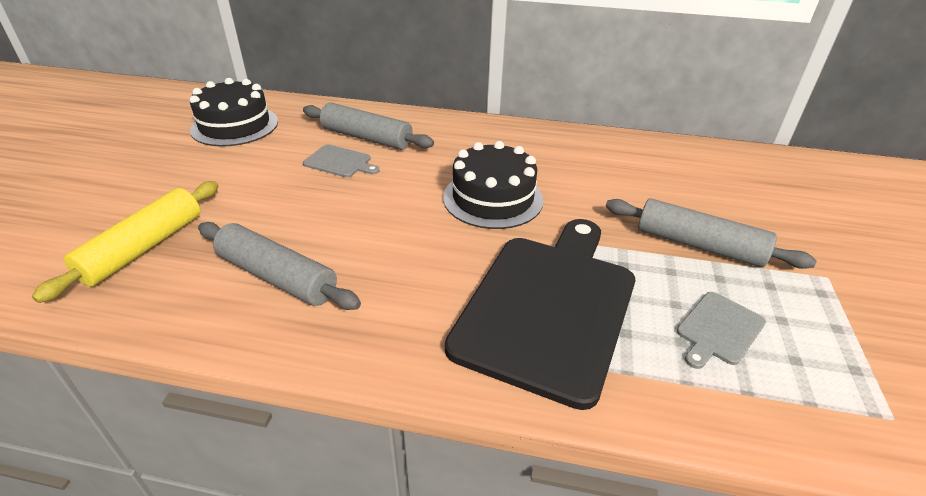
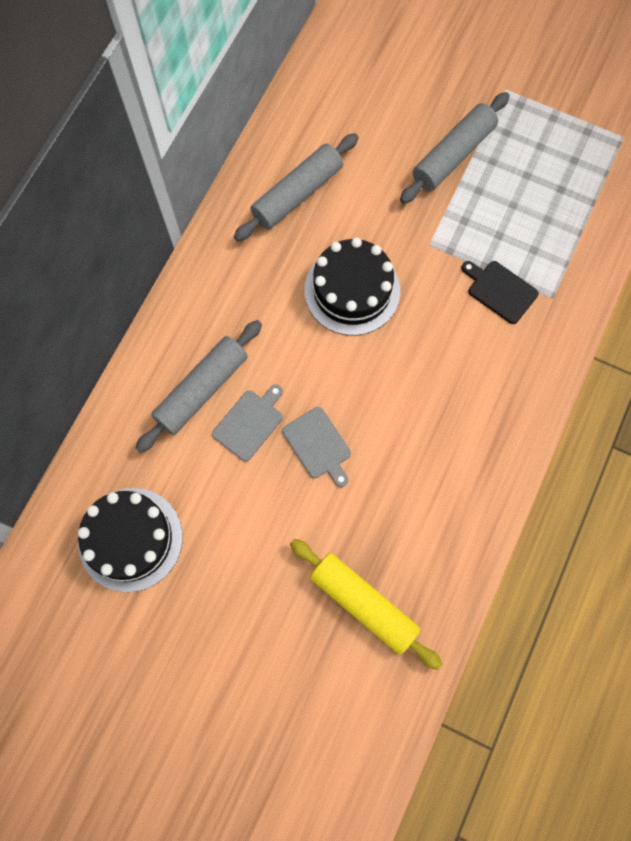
camera: 75 degrees left, 35 degrees up
(277, 277) = (427, 486): grey rolling pin -> grey rolling pin (297, 194)
(549, 307) = (500, 290): black cutting board -> black cutting board, size x0.42
(718, 329) = (542, 190): grey cutting board -> grey cutting board (318, 445)

